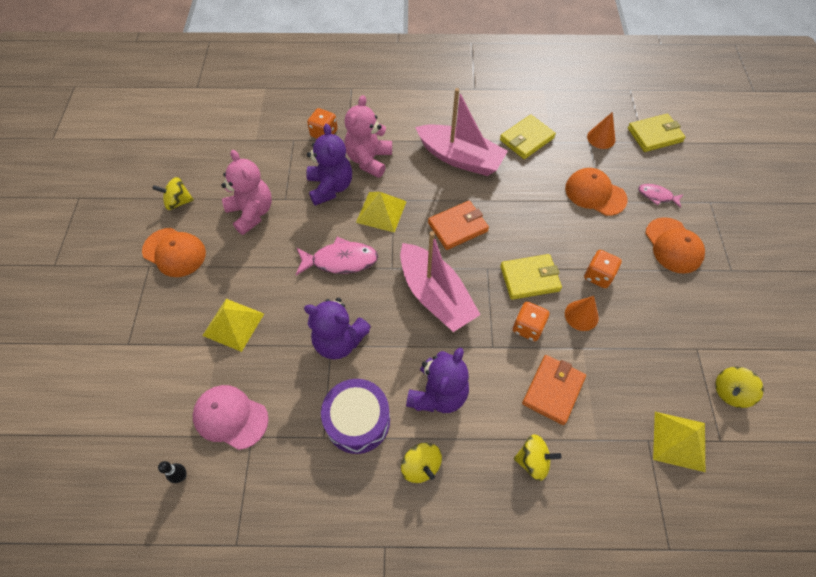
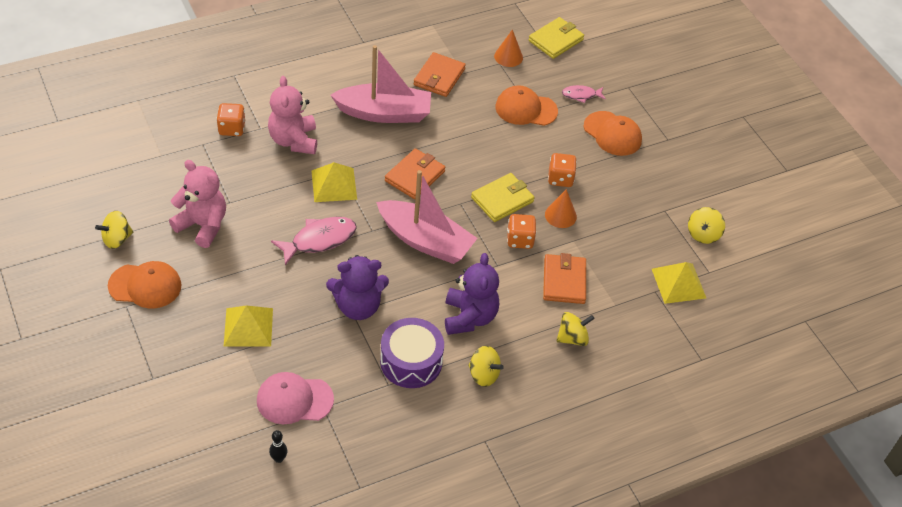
camera: 30 degrees left, 10 degrees down
(330, 187) = (270, 178): purple teddy bear -> none
(526, 139) = (439, 77): yellow wallet -> orange wallet

